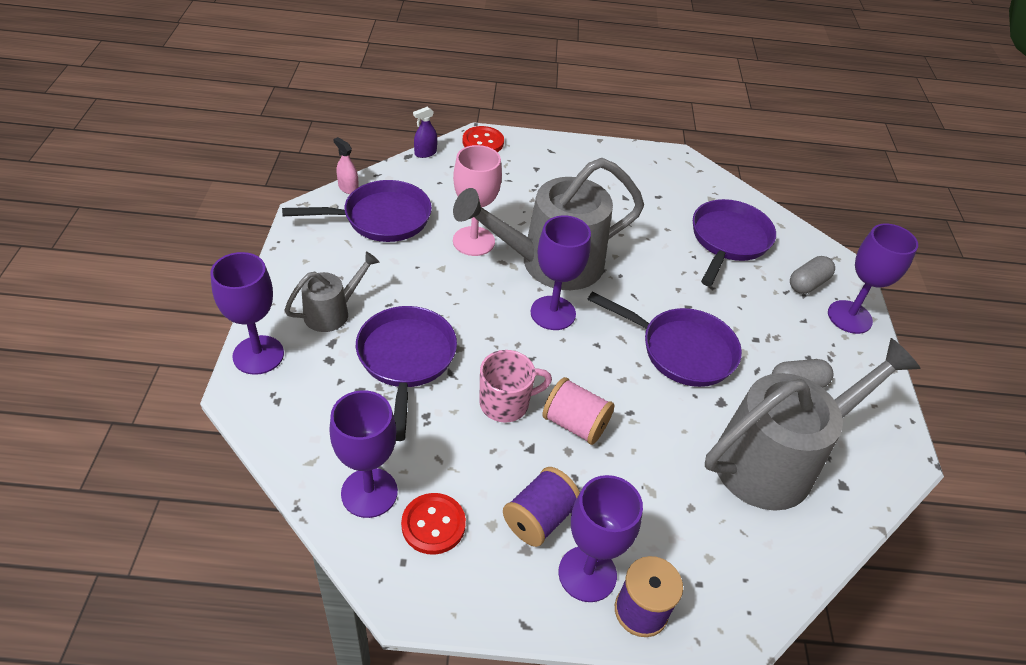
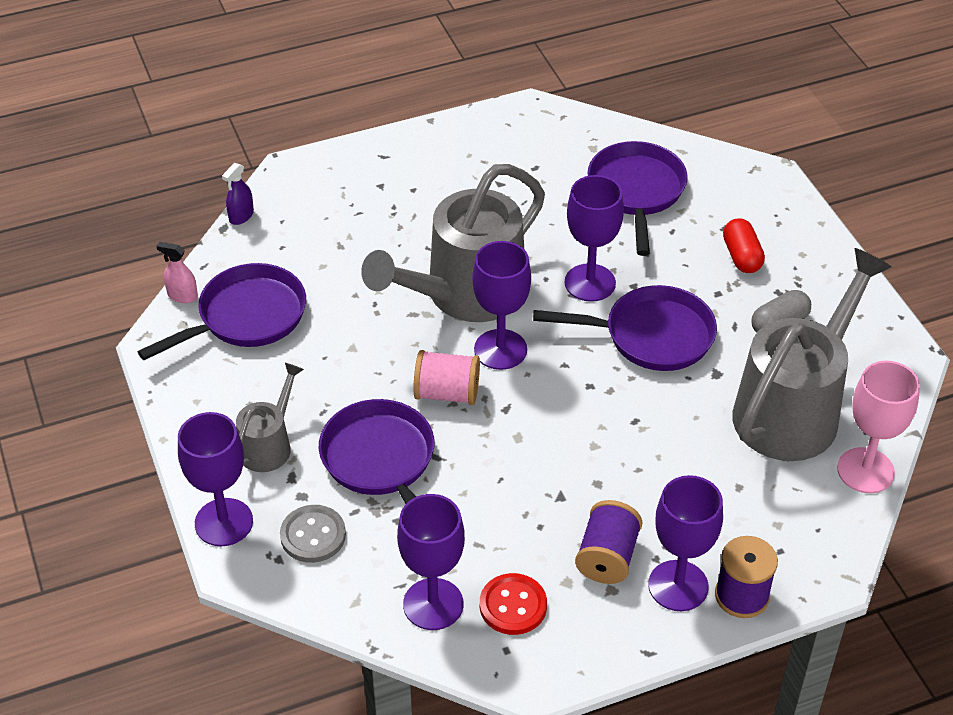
camera: 20 degrees left, 0 degrees up
(315, 394) = (313, 535): none -> grey button
(473, 241) = (367, 303): pink goblet -> pink goblet (865, 470)
(483, 142) = (299, 176): red button -> none
(506, 403) = (510, 463): pink mug -> none
(575, 424) = (589, 455): pink spool -> pink spool (447, 393)
(791, 319) = (741, 256): none -> red capsule
(807, 284) = (740, 210): grey capsule -> none
(849, 317) = (797, 231): purple goblet -> purple goblet (590, 283)

